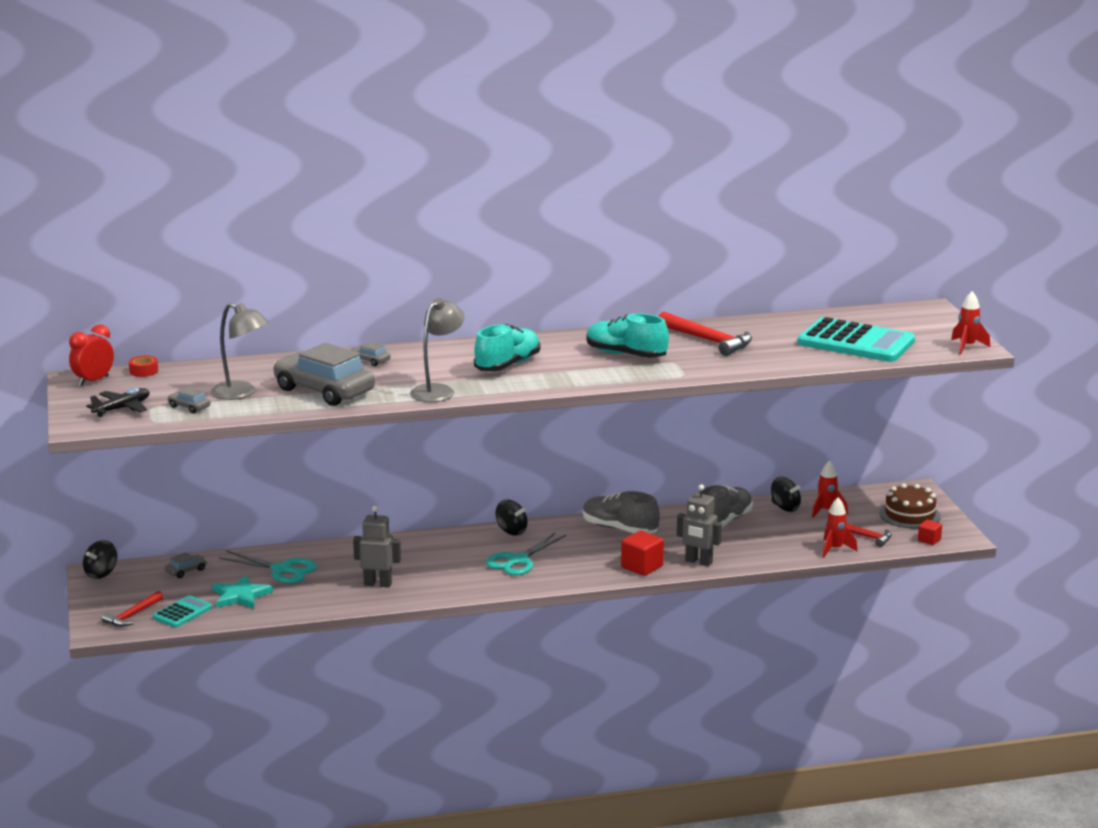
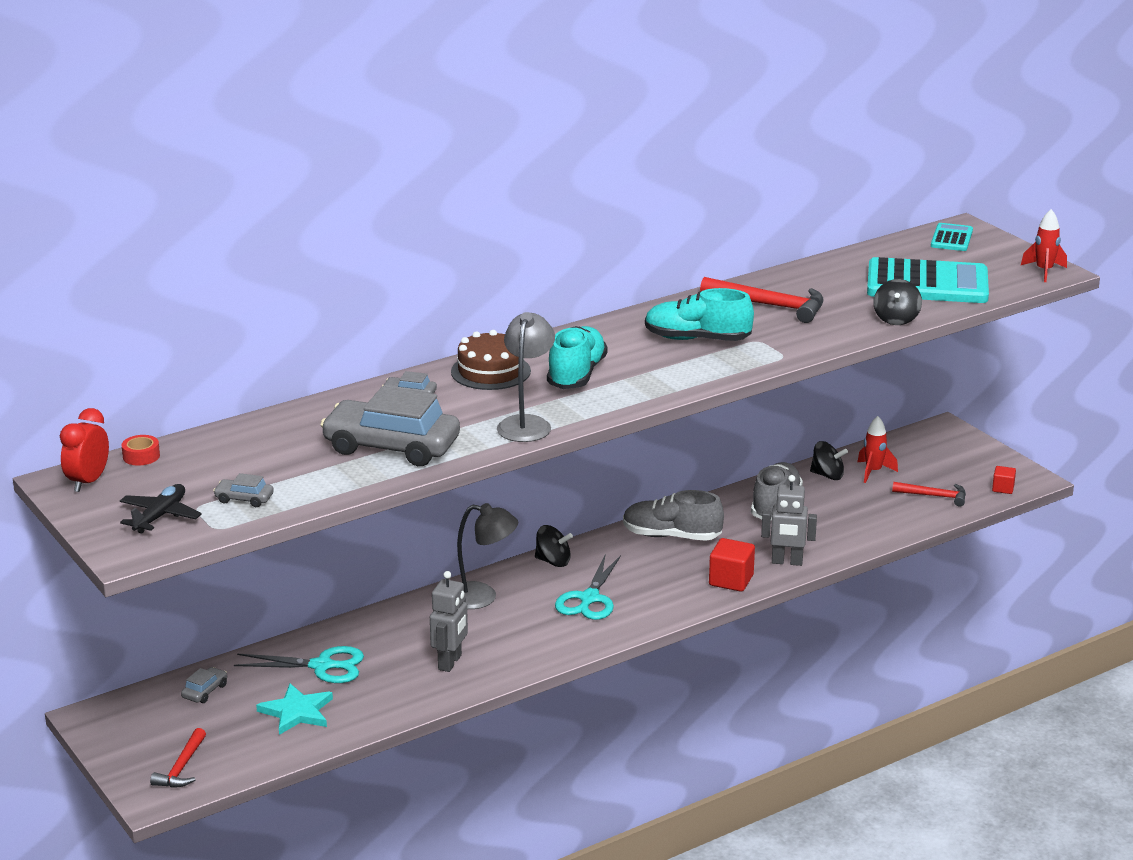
camera: 20 degrees left, 5 degrees up
(101, 573) = (99, 716): black spinning top -> black spinning top (896, 319)
(182, 612) = (242, 750): turquoise calculator -> turquoise calculator (951, 238)
(241, 393) = (293, 468): grey lamp -> grey lamp (482, 597)
(378, 584) = (450, 662): grey robot -> grey robot turned 120 degrees clockwise
(834, 549) = (916, 518): red rocket -> none
(909, 515) = (961, 461): brown cake -> brown cake (490, 371)

